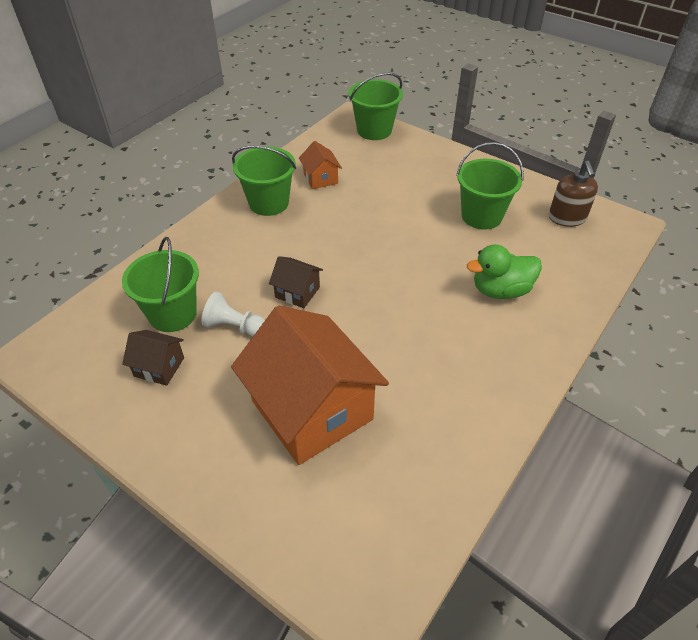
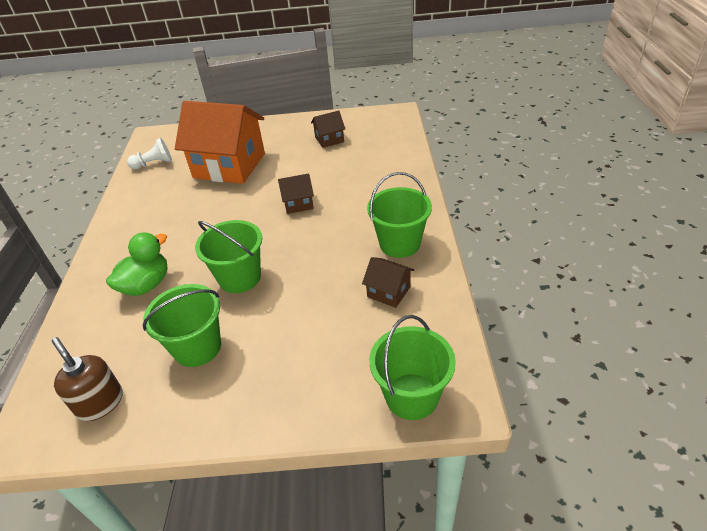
camera: 145 degrees right, 5 degrees down
(173, 314) = (357, 157): green bucket -> green bucket (239, 278)
(234, 326) = (314, 170): white pawn -> white pawn (154, 164)
(320, 178) = (388, 292): orange house -> brown house

